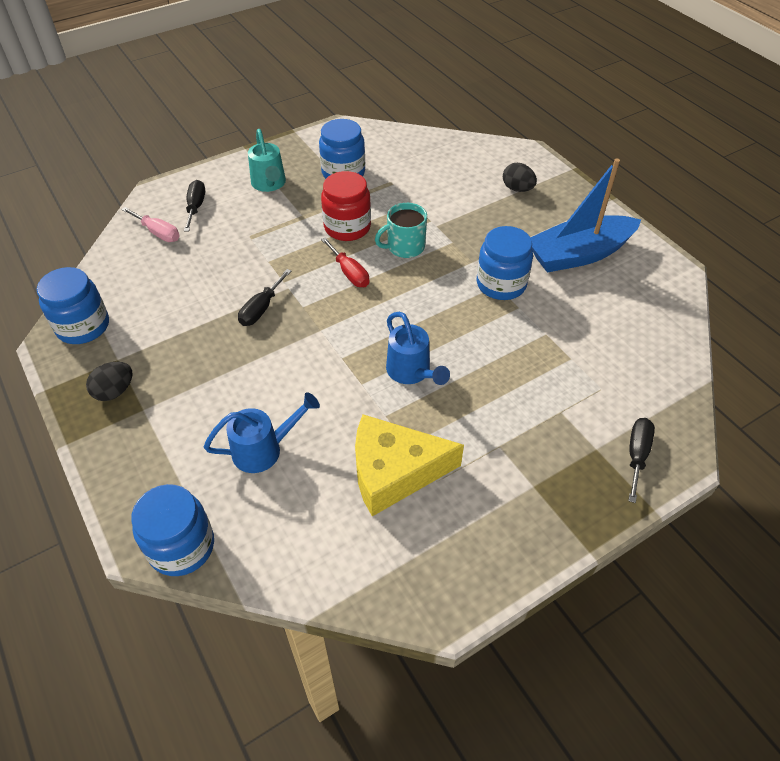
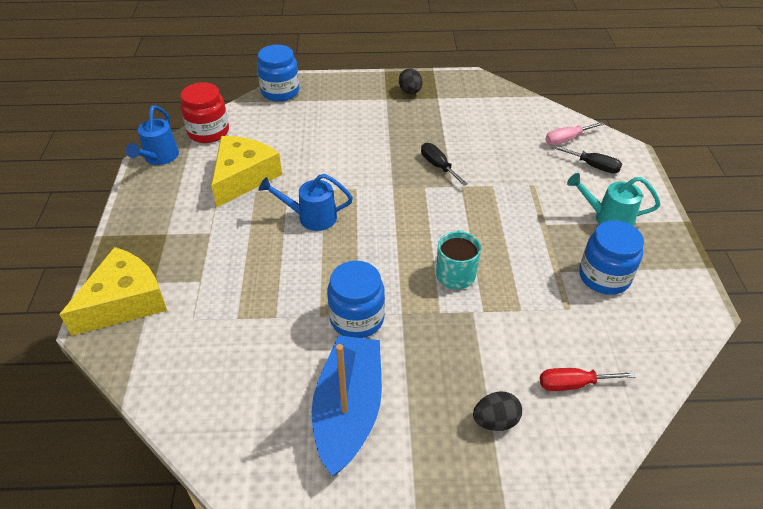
camera: 120 degrees right, 5 degrees down
(83, 326) = (479, 90): blue jar -> none
(264, 449) = (312, 133): blue watering can -> blue watering can (159, 158)
(347, 227) = (509, 246): red jar -> red jar (208, 132)
(349, 273) = (445, 225): red screwdriver -> red screwdriver (573, 384)
(636, 455) = (124, 301): black screwdriver -> yellow cheese

